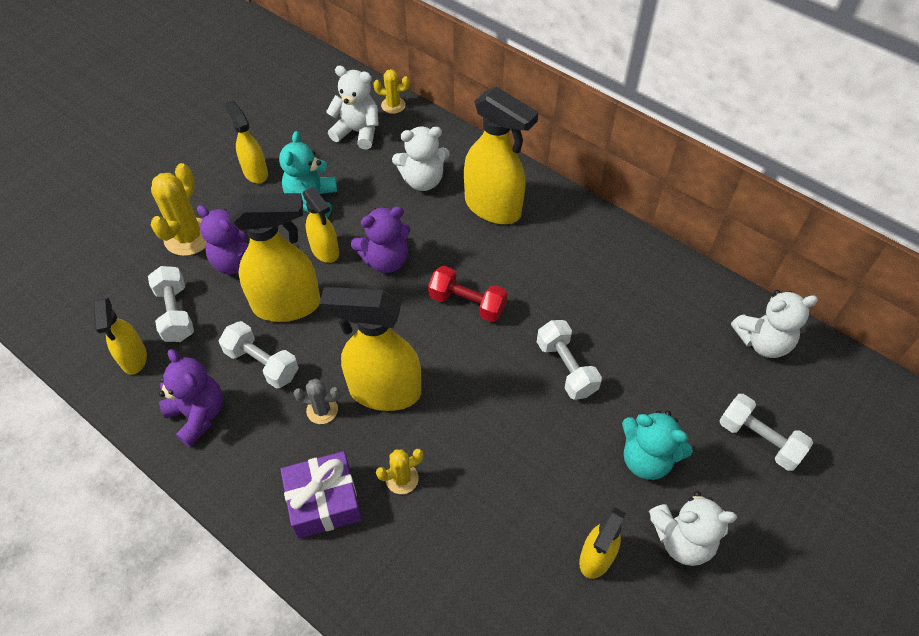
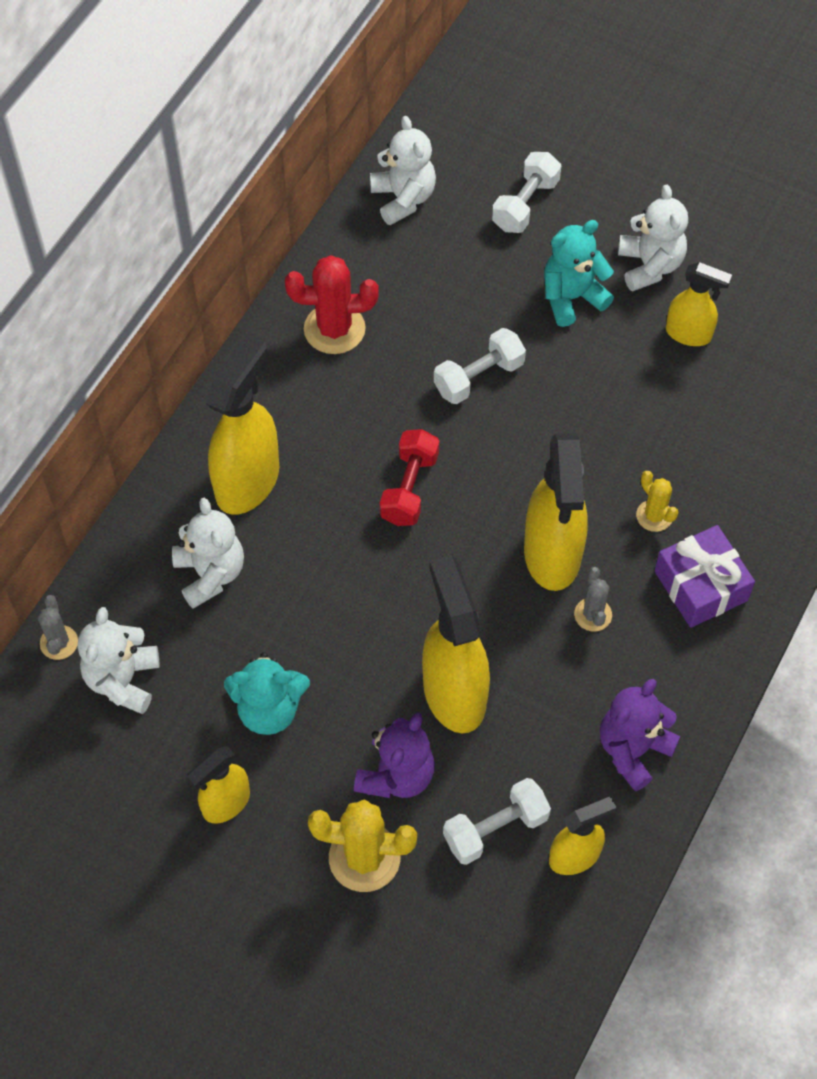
camera: 100 degrees left, 5 degrees up
(262, 363) = (546, 698): white dumbbell -> none
(325, 251) = (357, 669): yellow spray bottle -> none
(385, 260) = (359, 592): purple teddy bear -> none
(393, 105) = (59, 642): yellow cactus -> grey cactus
(624, 275) = (334, 329): none -> red cactus
(646, 458) = (571, 297): turquoise teddy bear -> turquoise teddy bear turned 135 degrees counterclockwise

